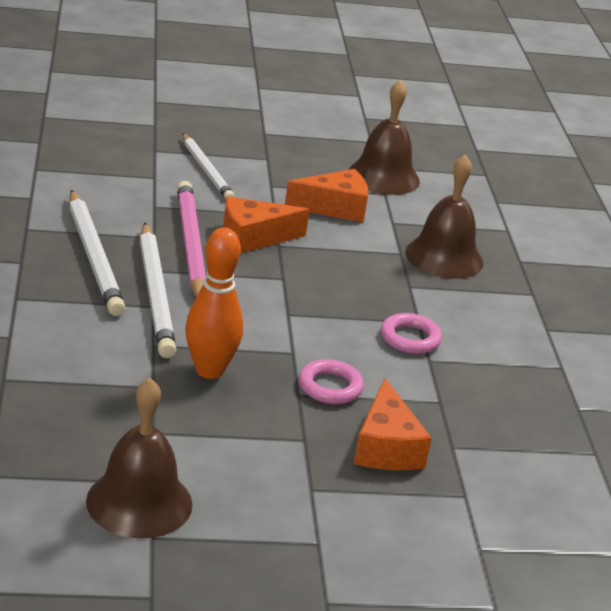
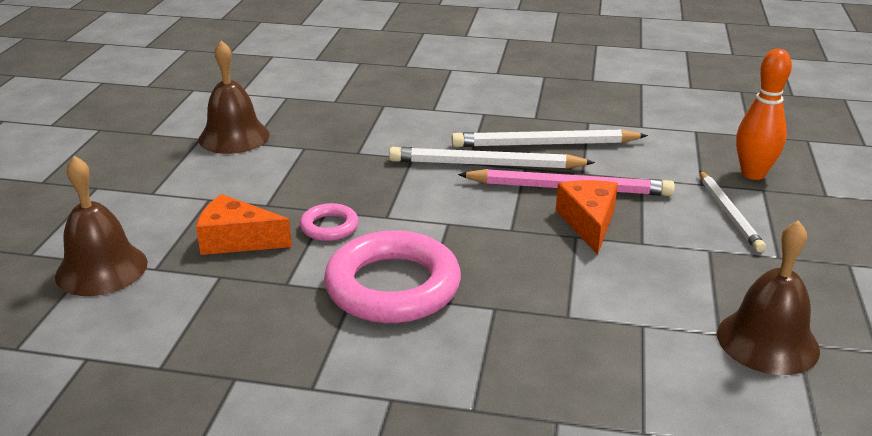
camera: 110 degrees right, 0 degrees up
(206, 170) = (729, 213): white pencil -> white pencil turned 90 degrees counterclockwise
(209, 370) = (370, 176): orange bowling pin -> orange bowling pin (753, 174)
(334, 208) = (666, 285): orange cheese -> none
(410, 338) = (393, 286): pink ring -> pink ring, size x2.10
(444, 257) = (559, 349): brown bell -> brown bell (101, 269)

